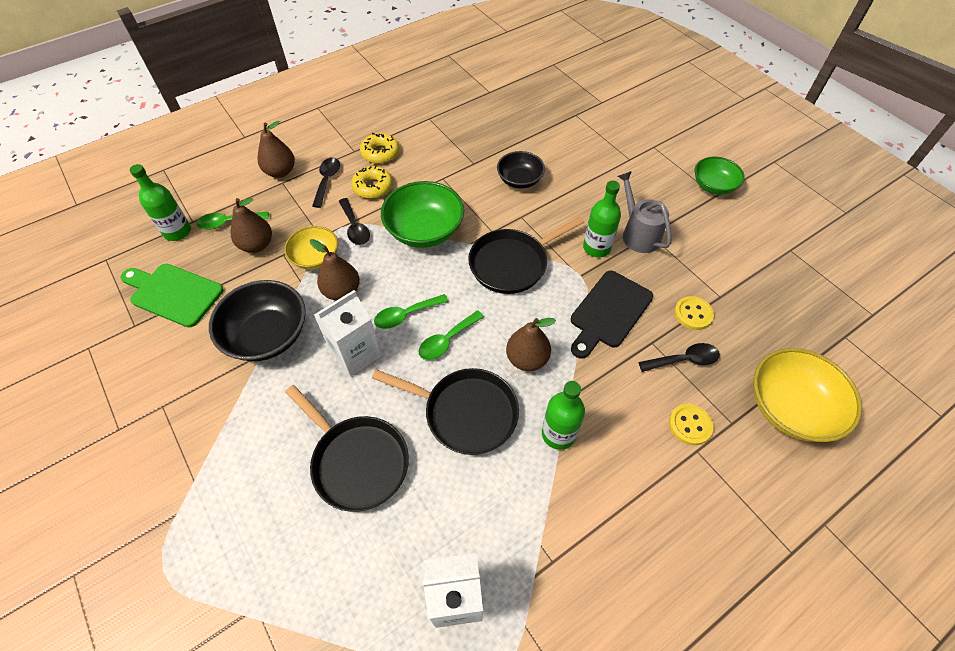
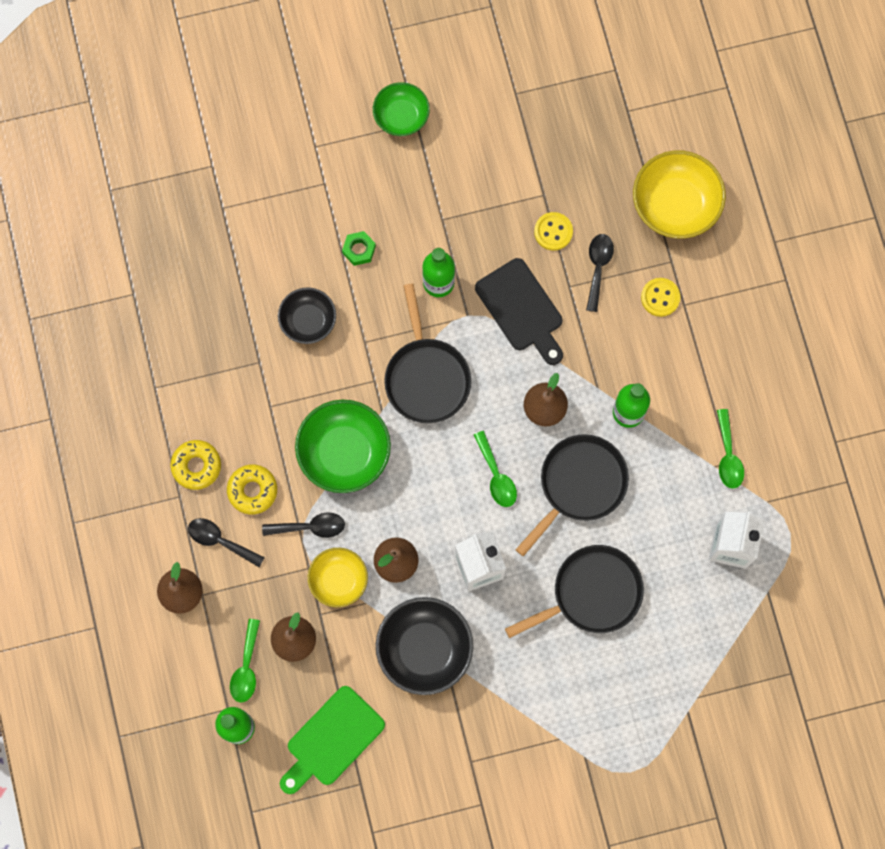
camera: 70 degrees left, 20 degrees up
(406, 315) = (451, 506): green spoon -> green spoon (728, 456)
(592, 192) = (359, 250): none -> green nut
(638, 234) = (437, 231): grey watering can -> none

